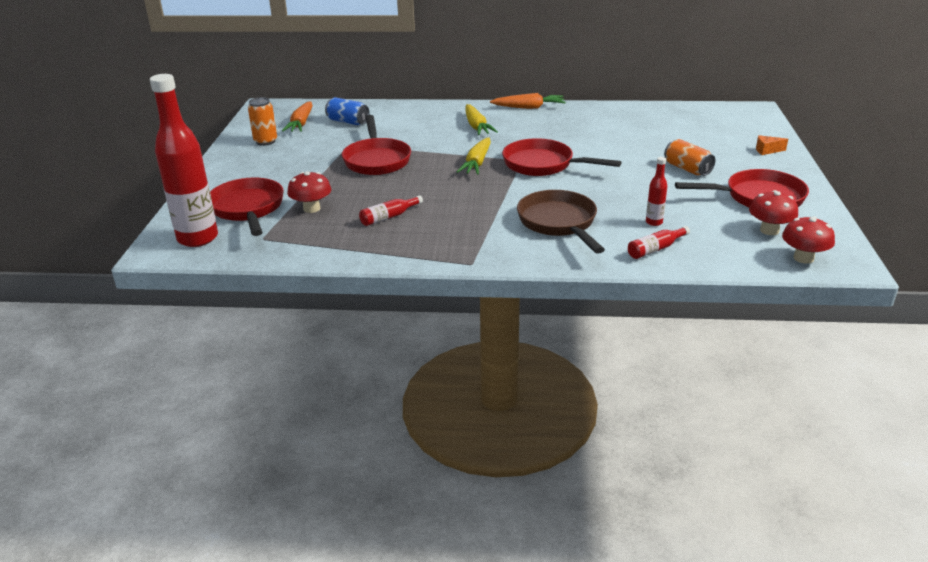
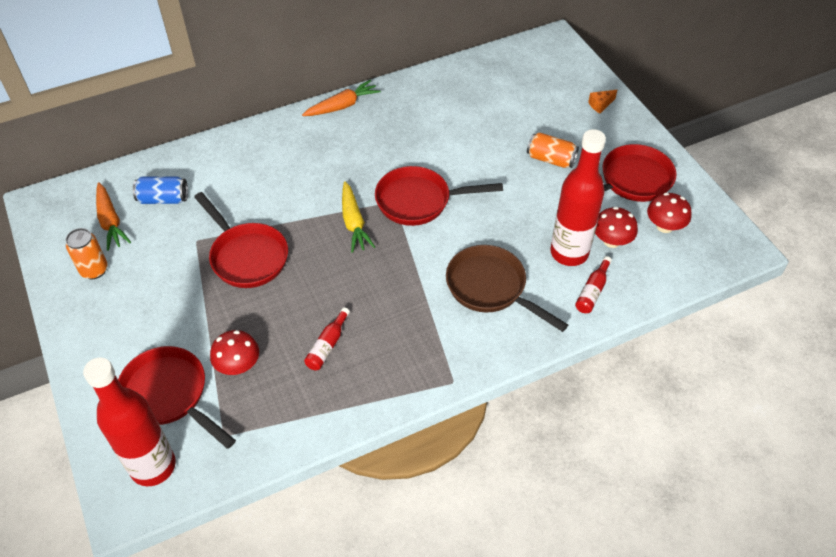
camera: 30 degrees left, 20 degrees up
(476, 126) = (311, 159): yellow carrot -> none
(654, 222) = (569, 253): red bottle -> red bottle, size x2.36
(803, 258) = (708, 254): red mushroom -> red mushroom (611, 241)

